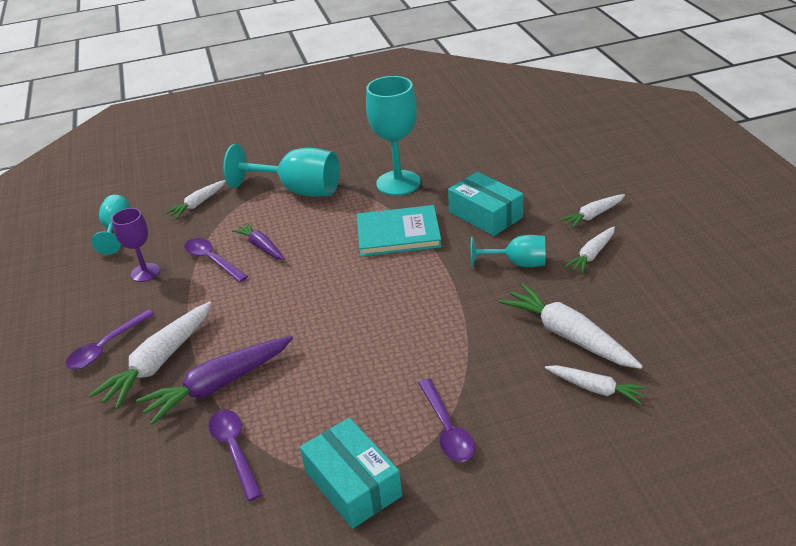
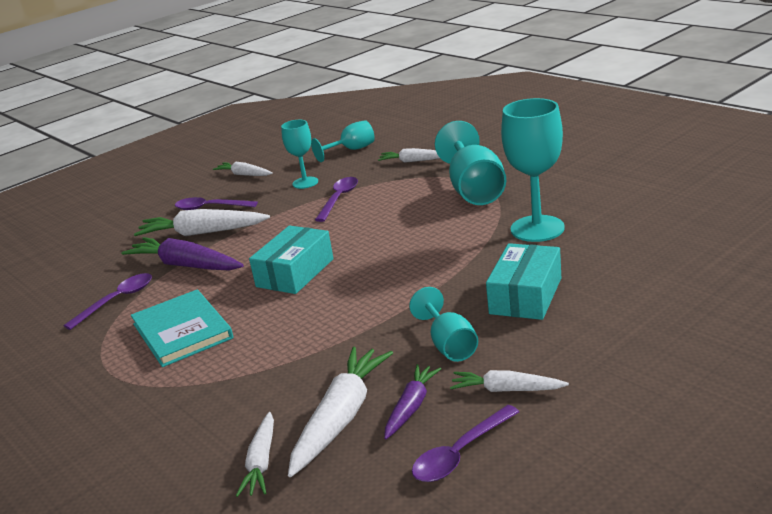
camera: 65 degrees right, 10 degrees down
(145, 272) = (305, 183): purple goblet -> turquoise goblet
(261, 247) = (373, 209): purple carrot -> purple carrot (411, 407)
(353, 484) = (92, 365): turquoise box -> turquoise box (295, 273)
(398, 234) = (446, 261): turquoise book -> turquoise book (182, 331)
(447, 429) = (170, 389): purple spoon -> purple spoon (460, 453)
(593, 215) = (594, 366): white carrot -> white carrot (244, 175)

